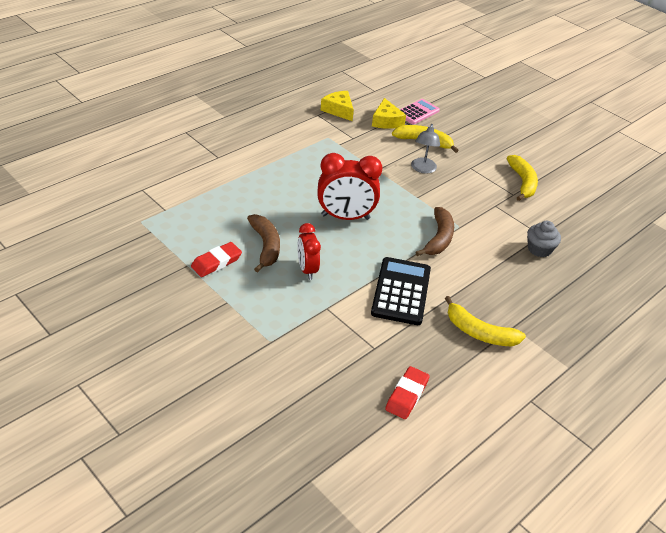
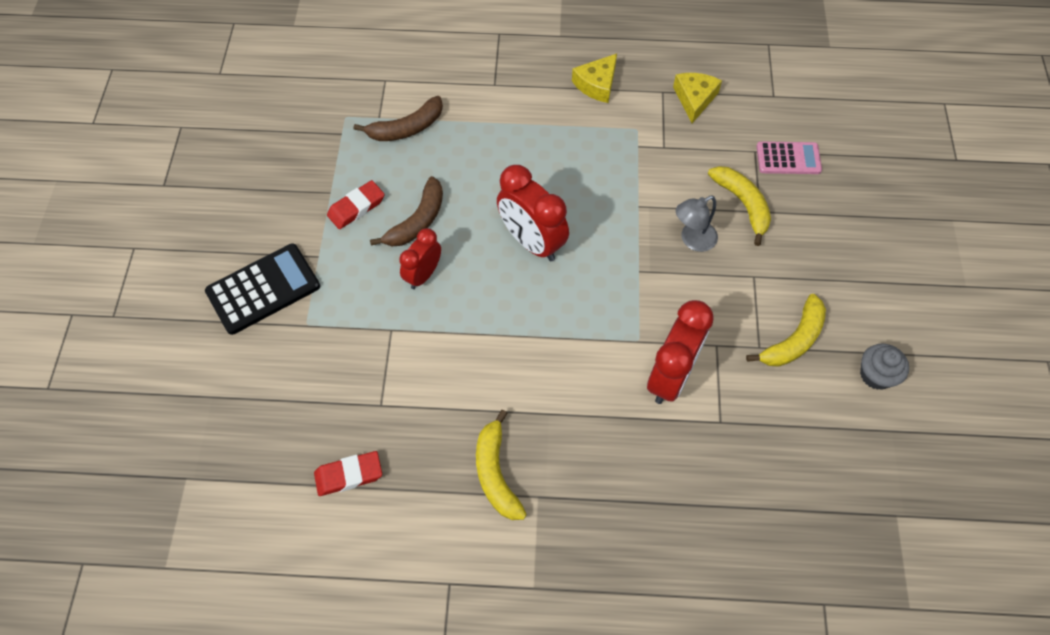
camera: 50 degrees right, 20 degrees up
(216, 262) = (356, 207): red eraser -> red eraser turned 45 degrees counterclockwise
(386, 121) = (732, 148): yellow cheese -> yellow cheese (597, 84)
(401, 291) = (479, 367): black calculator -> black calculator (263, 289)
(438, 238) = (596, 337): brown banana -> brown banana (406, 128)
(495, 231) = (671, 376): none -> red clock
(539, 249) = (692, 436): grey cupcake -> grey cupcake (876, 375)

